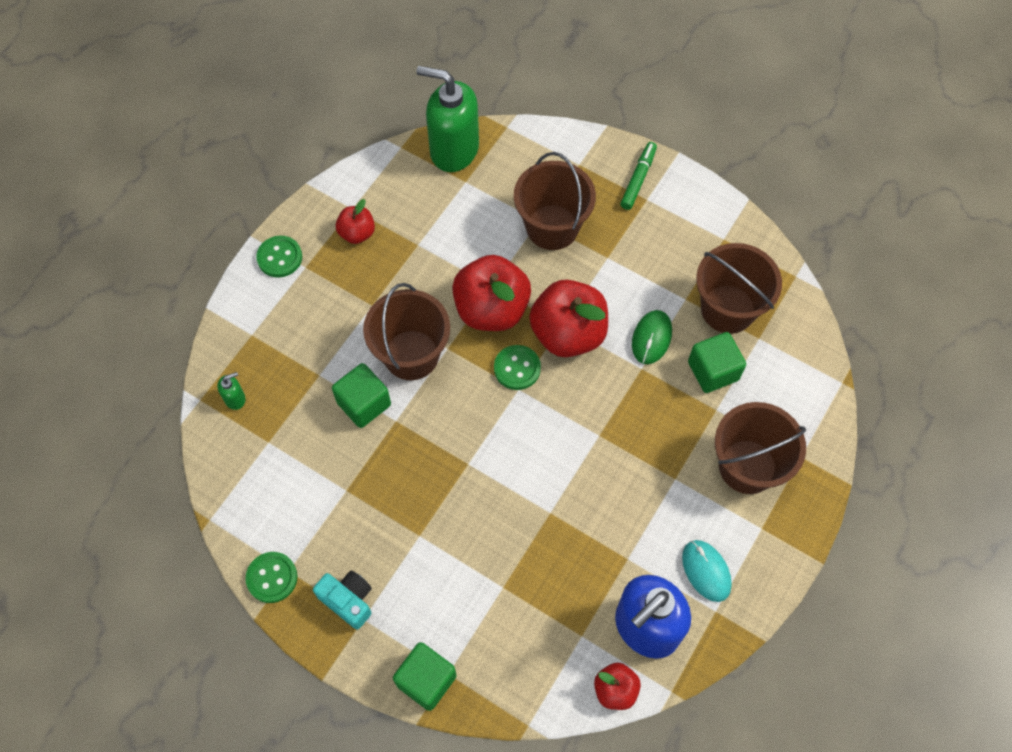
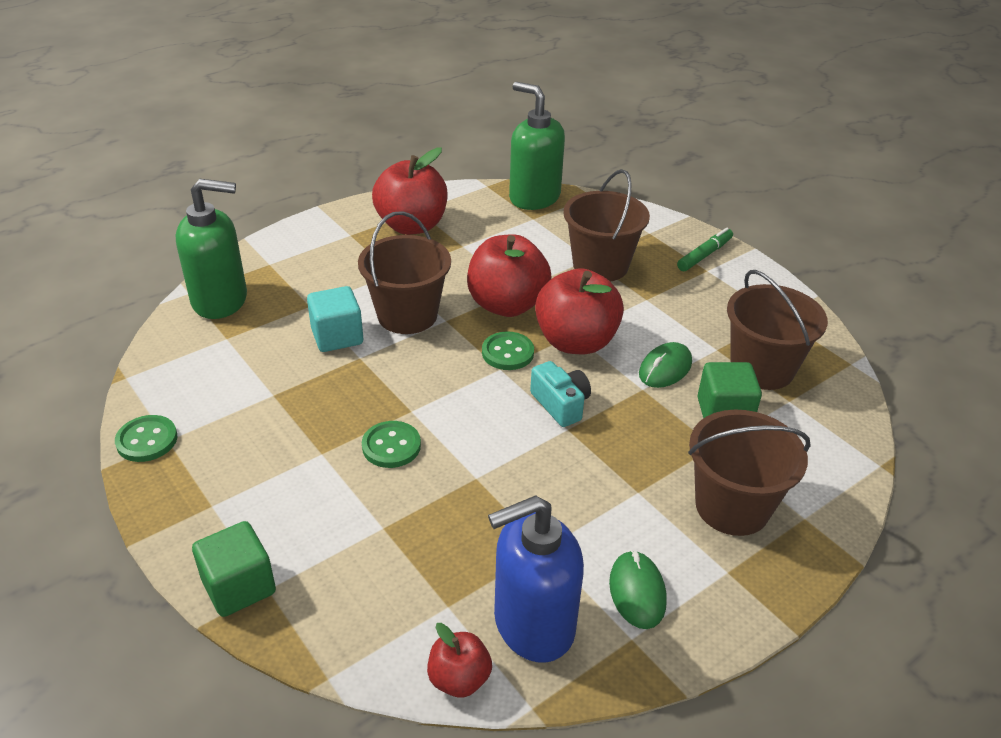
camera: 20 degrees right, 25 degrees down
(235, 398) = (220, 300): green soap dispenser -> green soap dispenser, size x2.50
(279, 257) = (332, 223): green button -> green button (391, 446)
(348, 600) = (208, 484): turquoise camera -> turquoise camera (560, 404)
(357, 233) = (412, 226): red apple -> red apple, size x1.94
(364, 403) = (337, 336): green cube -> turquoise cube
(706, 571) = (637, 592): turquoise mouse -> green mouse

